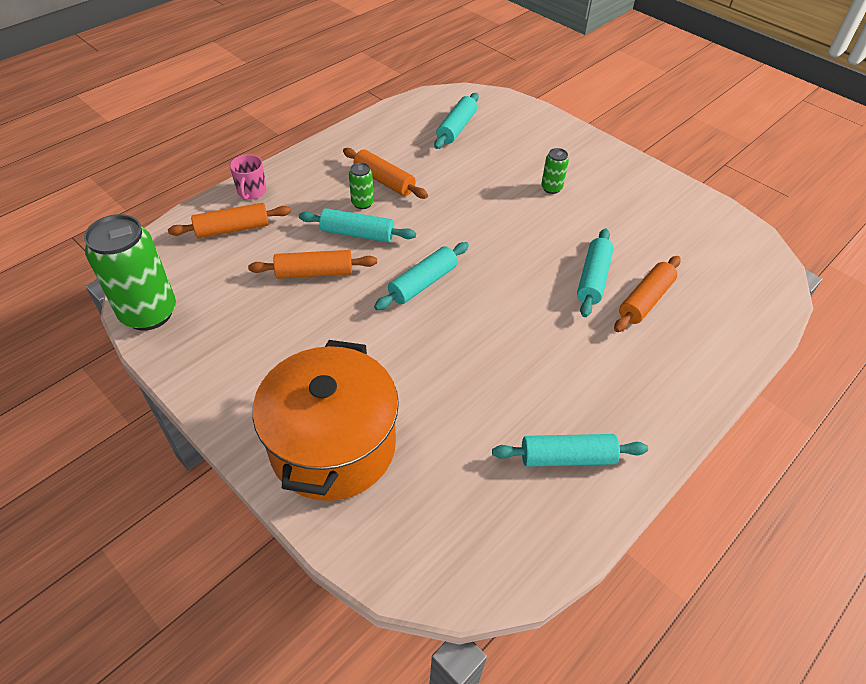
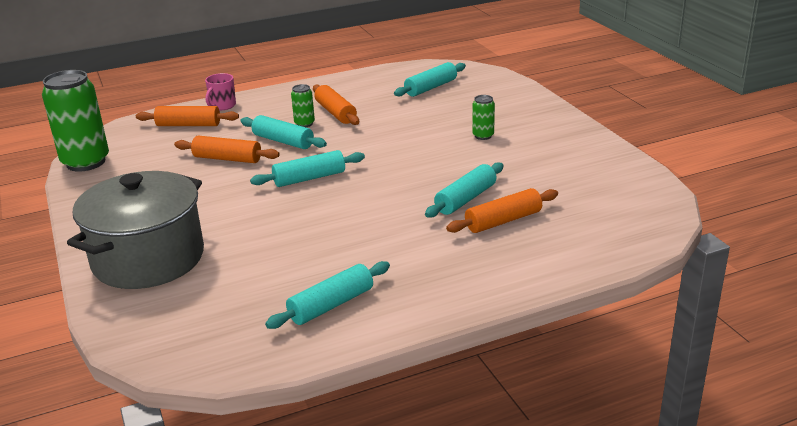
camera: 25 degrees right, 20 degrees down
(333, 446) = (148, 259): orange pot -> grey pot
(567, 457) = (331, 305): turquoise rolling pin -> turquoise rolling pin turned 60 degrees counterclockwise

